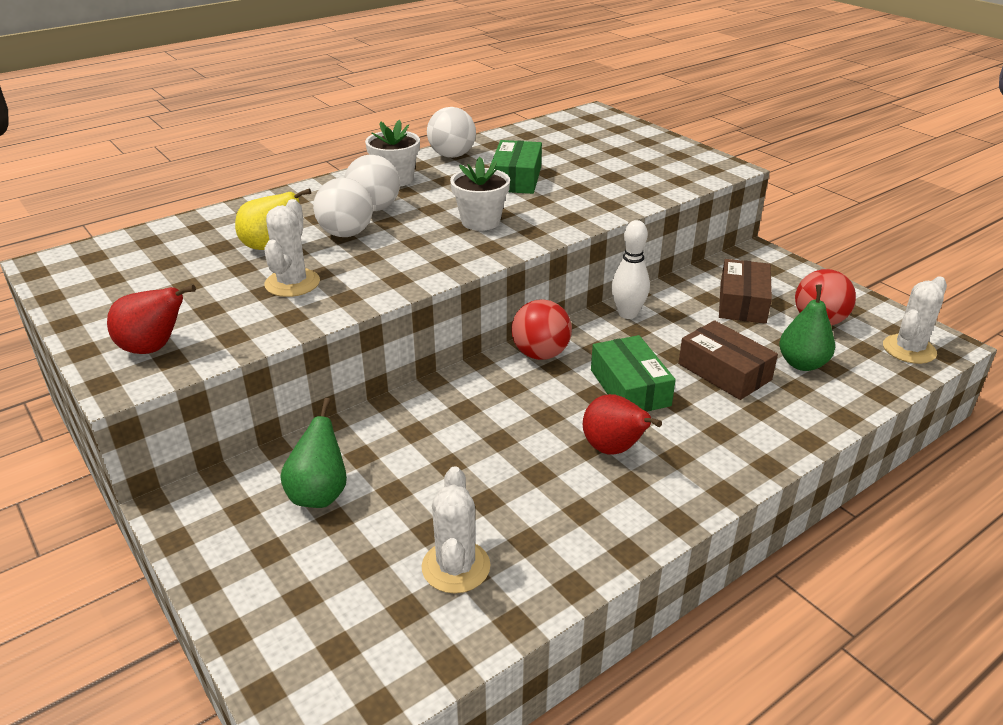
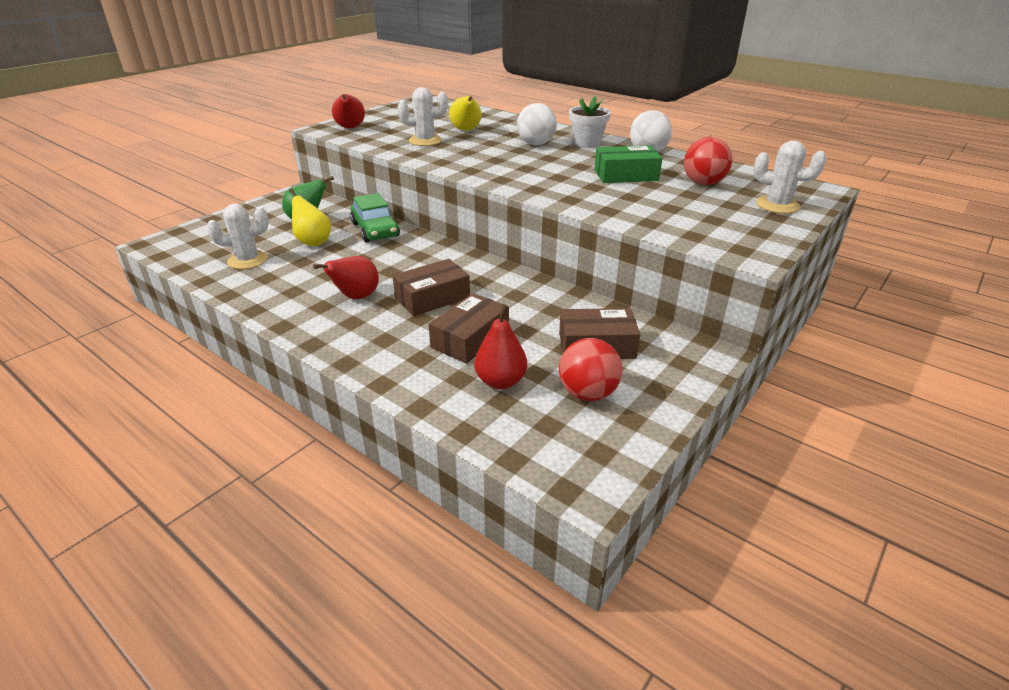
camera: 75 degrees right, 0 degrees up
(346, 234) = (494, 143): white ball -> none
(408, 420) = (375, 230): none -> green car
(419, 488) = (313, 242): none -> yellow pear
(480, 221) = (539, 172): white flower pot -> none
(540, 354) = (463, 260): red ball -> red ball (703, 183)
(627, 314) = (540, 289): white bowling pin -> none
(630, 387) = (432, 298): green box -> brown box
(802, 364) = (500, 381): green pear -> red pear
(909, 349) = (563, 459): white cactus -> white cactus (777, 205)

